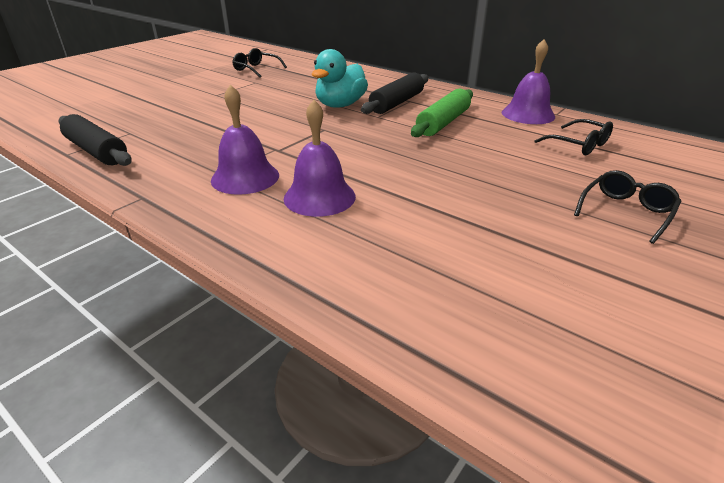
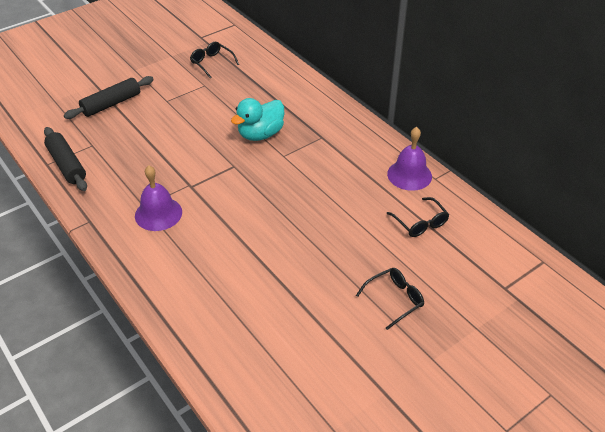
camera: 15 degrees right, 10 degrees up
(319, 197) = (199, 243): purple bell -> none
(396, 103) = (308, 139): black rolling pin -> black rolling pin (111, 104)
(443, 123) = (331, 174): green rolling pin -> none

